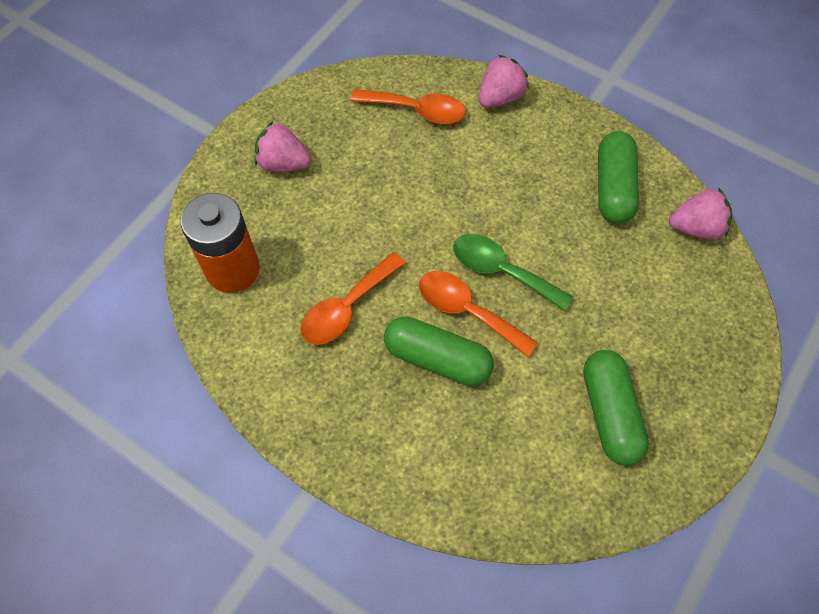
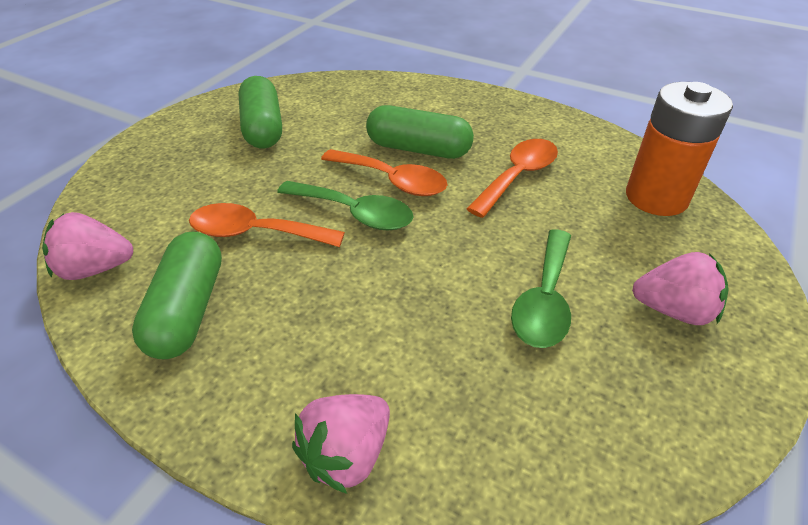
camera: 175 degrees right, 20 degrees down
(367, 177) = (544, 300): none -> green spoon
(417, 110) = (498, 413): orange spoon -> orange spoon (255, 233)

